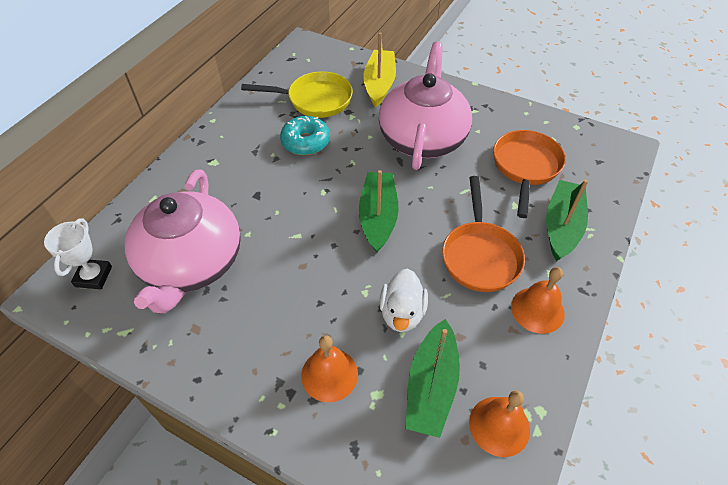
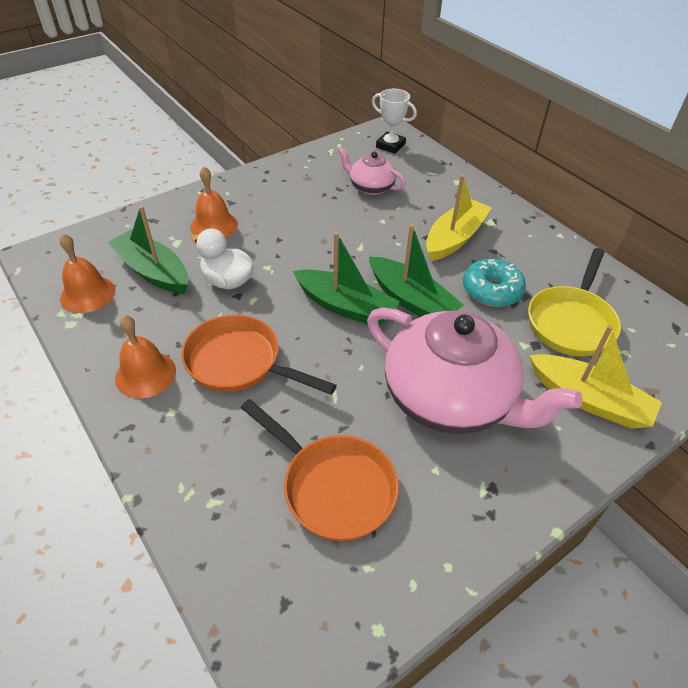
camera: 115 degrees right, 5 degrees down
(191, 263) = (371, 187): pink teapot -> pink teapot, size x0.49
(250, 178) = (454, 238): none -> yellow boat
(561, 226) = (216, 464): green boat -> green boat (411, 300)

